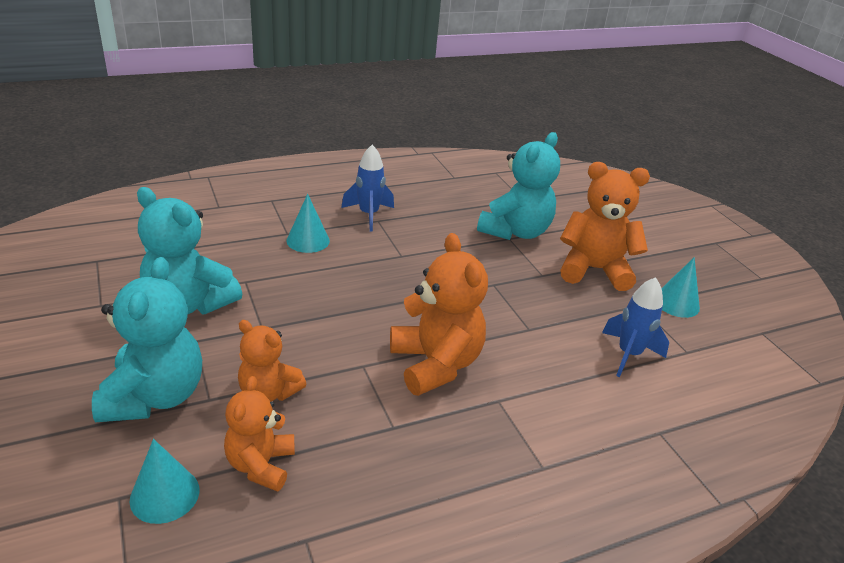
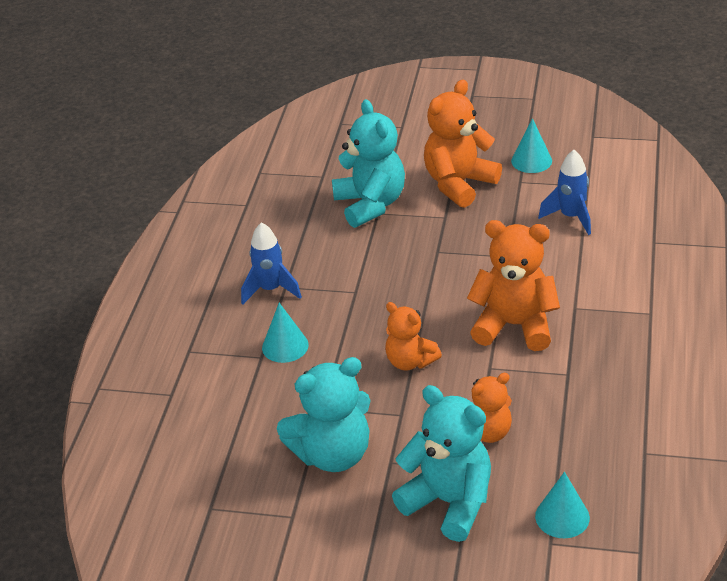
camera: 50 degrees left, 5 degrees up
(261, 465) = (563, 457): orange teddy bear -> orange teddy bear (410, 361)

